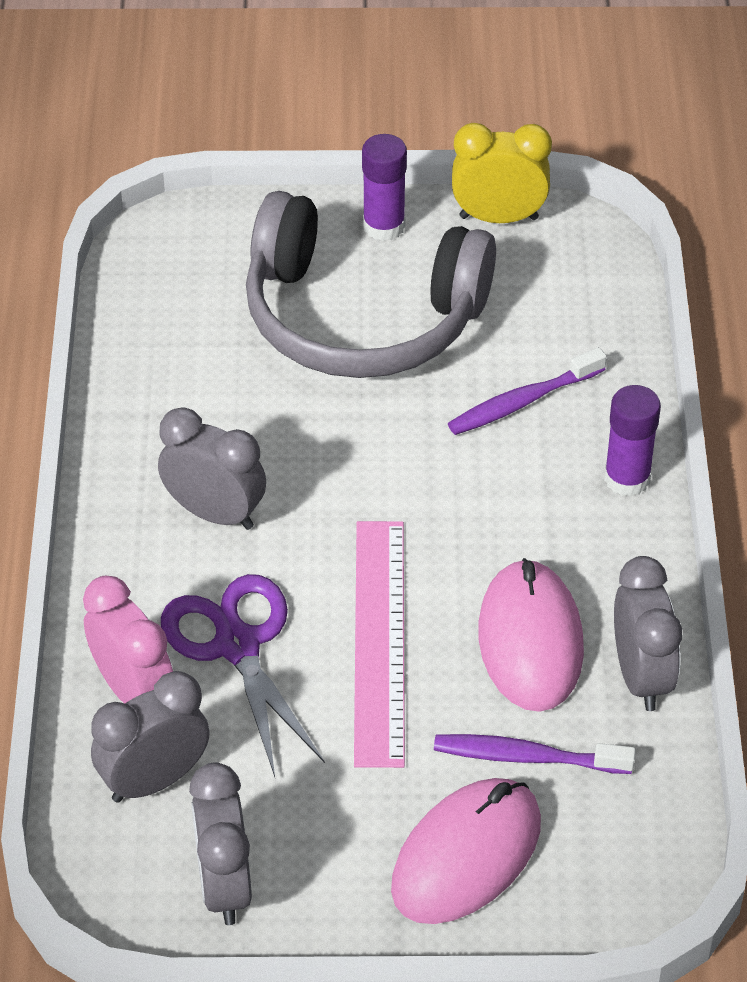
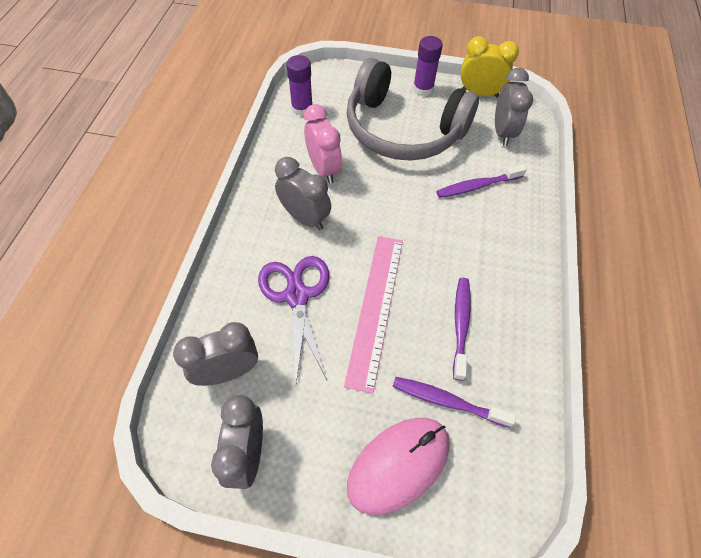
camera: 10 degrees right, 10 degrees up
(134, 691) = (233, 313): pink clock -> pink clock (323, 169)
(530, 641) = (460, 325): pink mouse -> purple toothbrush
(627, 478) = (527, 237): purple glue stick -> purple glue stick (302, 108)
(641, 676) = (522, 360): grey clock -> grey clock (502, 132)

